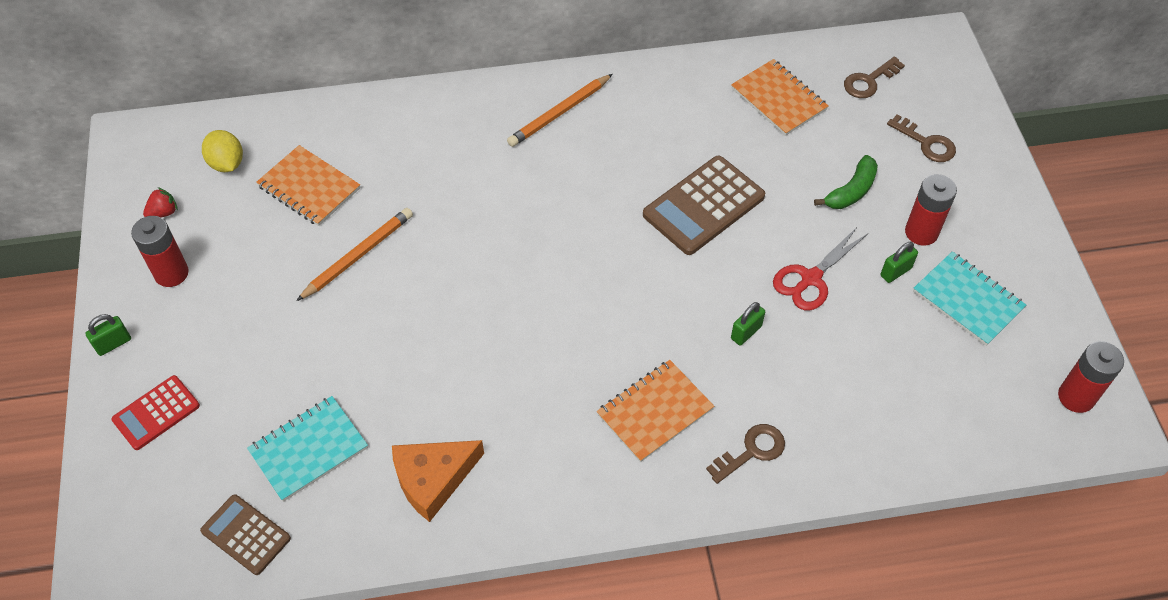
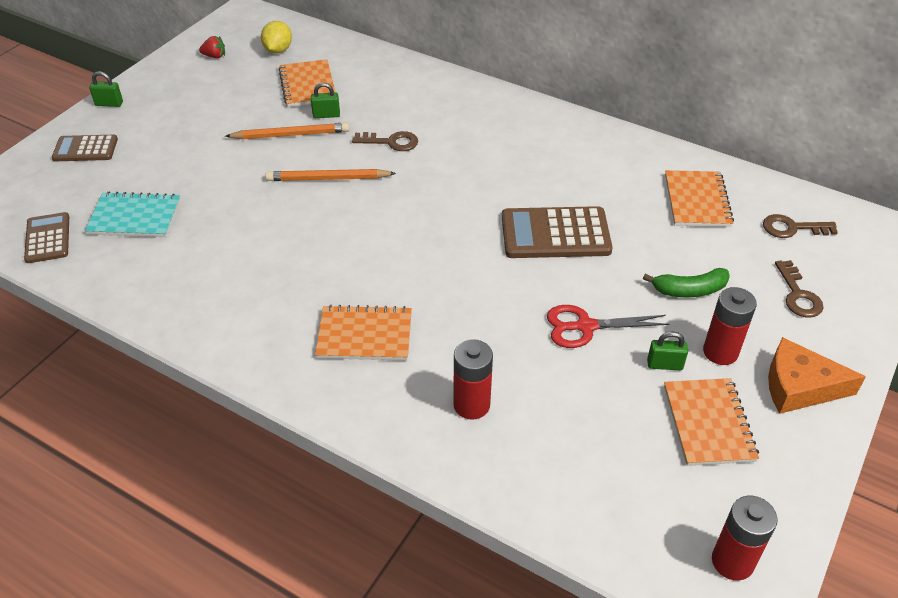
camera: 40 degrees right, 10 degrees down
(156, 413) = (85, 149): red calculator -> brown calculator
(171, 273) = (180, 87): red battery -> red battery (471, 405)
(433, 479) = (179, 279): orange cheese -> orange cheese (799, 386)
(559, 113) = (516, 126): orange pencil -> orange pencil (328, 179)
(746, 332) = (491, 329): green padlock -> green padlock (326, 115)
(752, 451) = (403, 406): brown key -> brown key (391, 142)
(967, 300) = (708, 423): turquoise notebook -> orange notebook

